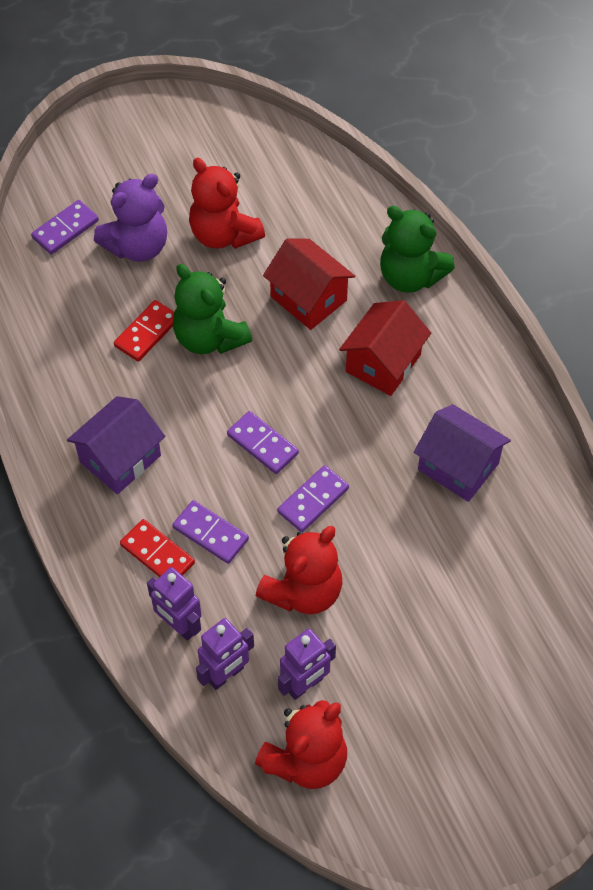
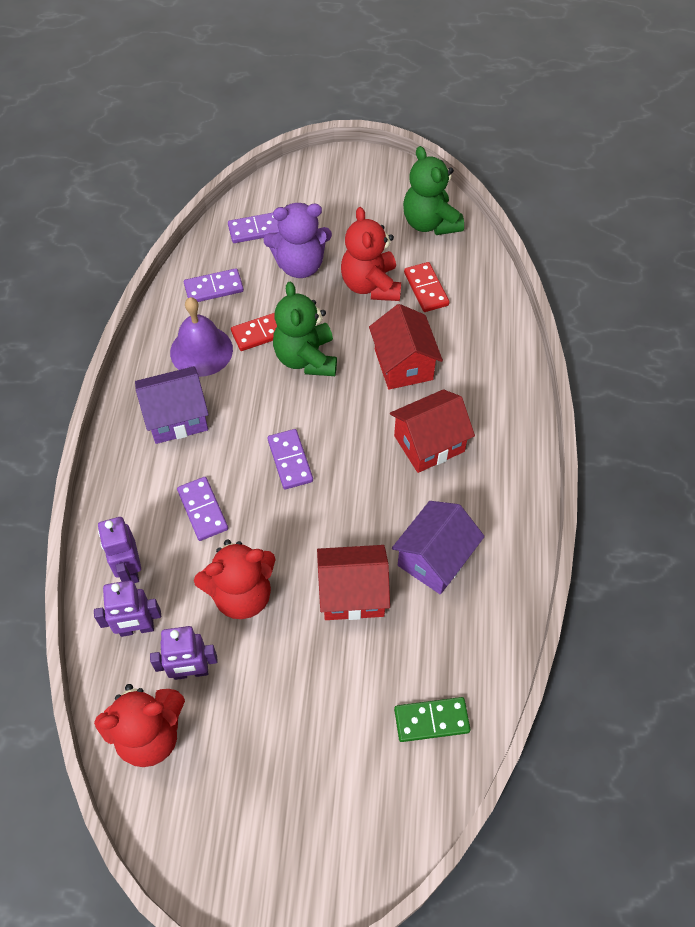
camera: 30 degrees right, 0 degrees up
(97, 380) = (201, 351): none -> purple bell
(157, 554) = (152, 505): red domino -> red domino (426, 289)
(313, 500) = (299, 525): purple domino -> purple domino (214, 288)
(405, 536) = (352, 593): none -> red house
(410, 276) = (498, 385): green teddy bear -> green teddy bear (430, 223)
(458, 466) = (435, 559): purple house -> purple house turned 60 degrees clockwise
(547, 608) = (431, 720): none -> green domino

